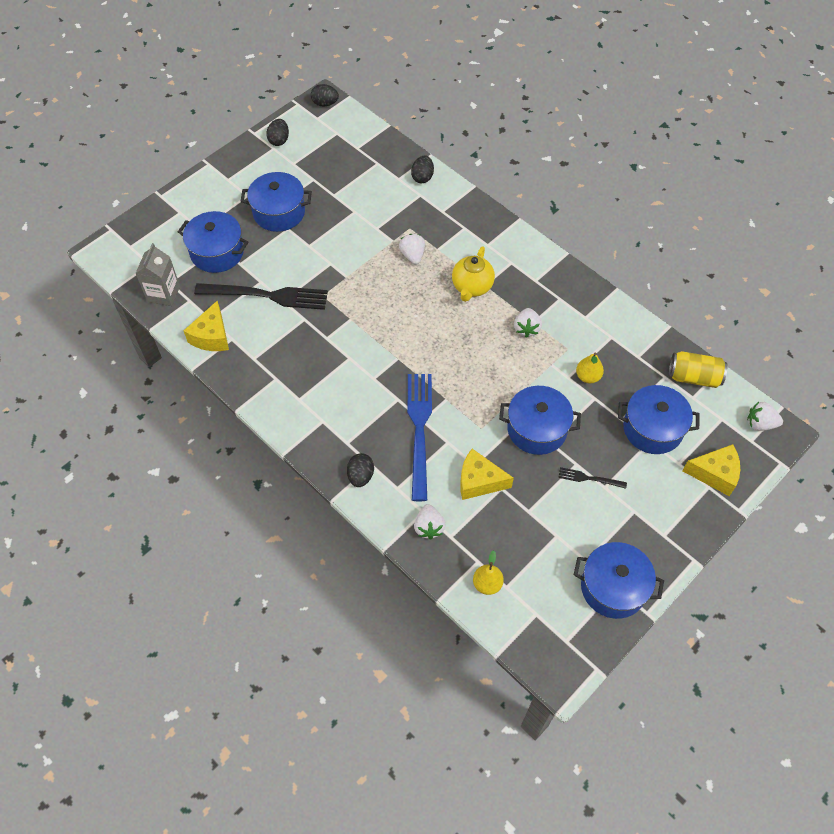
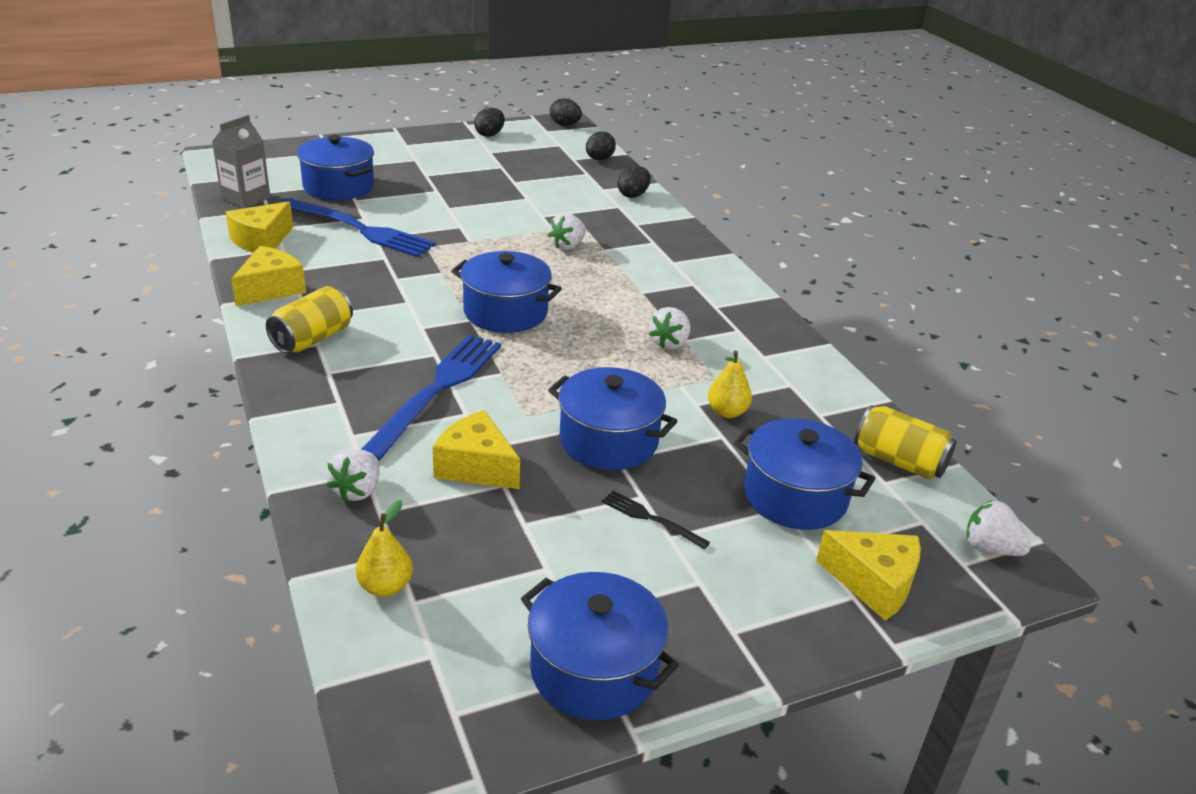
camera: 20 degrees right, 25 degrees down
(255, 383) = (271, 289): none -> yellow cheese
(267, 296) = (360, 229): black fork -> blue fork
(279, 212) = (438, 178): blue pot -> blue pot (505, 312)
(316, 418) = (312, 338): none -> yellow can
(360, 476) = (314, 408): black egg -> black egg (599, 159)
(412, 255) = (567, 246): white strawberry -> white strawberry turned 150 degrees counterclockwise
(472, 287) = (623, 289): yellow teapot -> none

